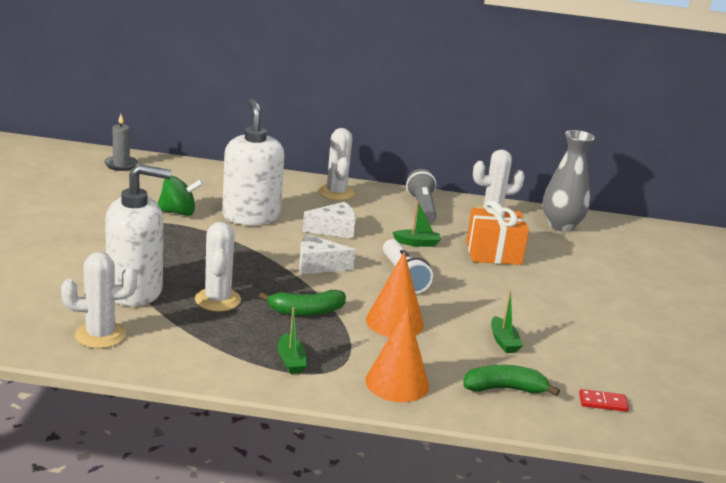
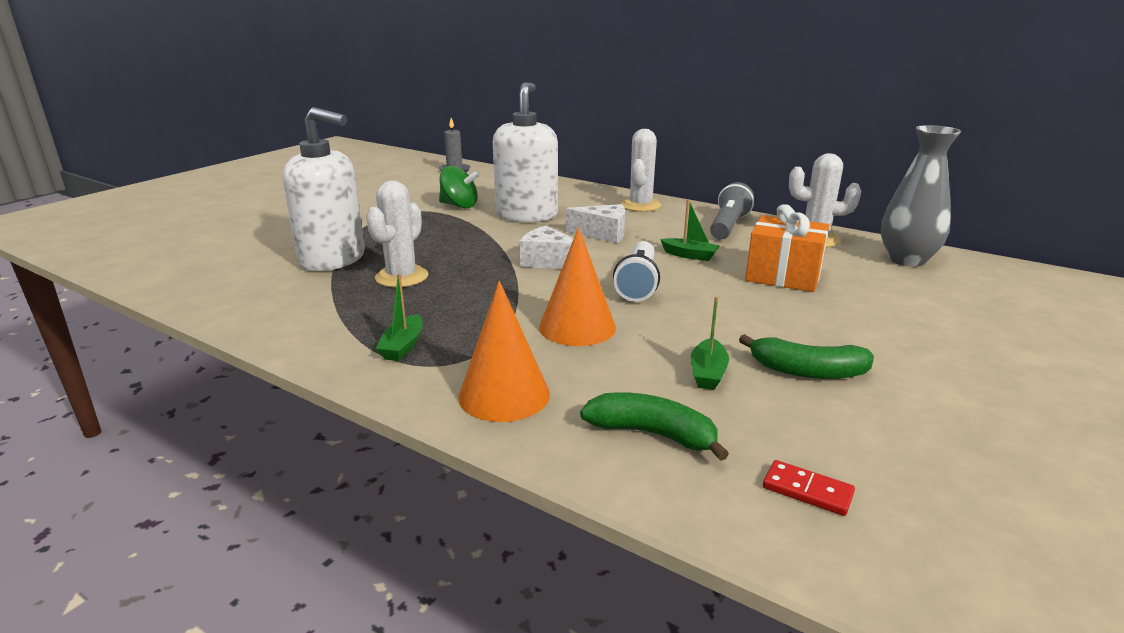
camera: 30 degrees right, 0 degrees up
(100, 335) = (247, 290): white cactus -> none
(306, 311) = (483, 301): green banana -> green banana (807, 371)

